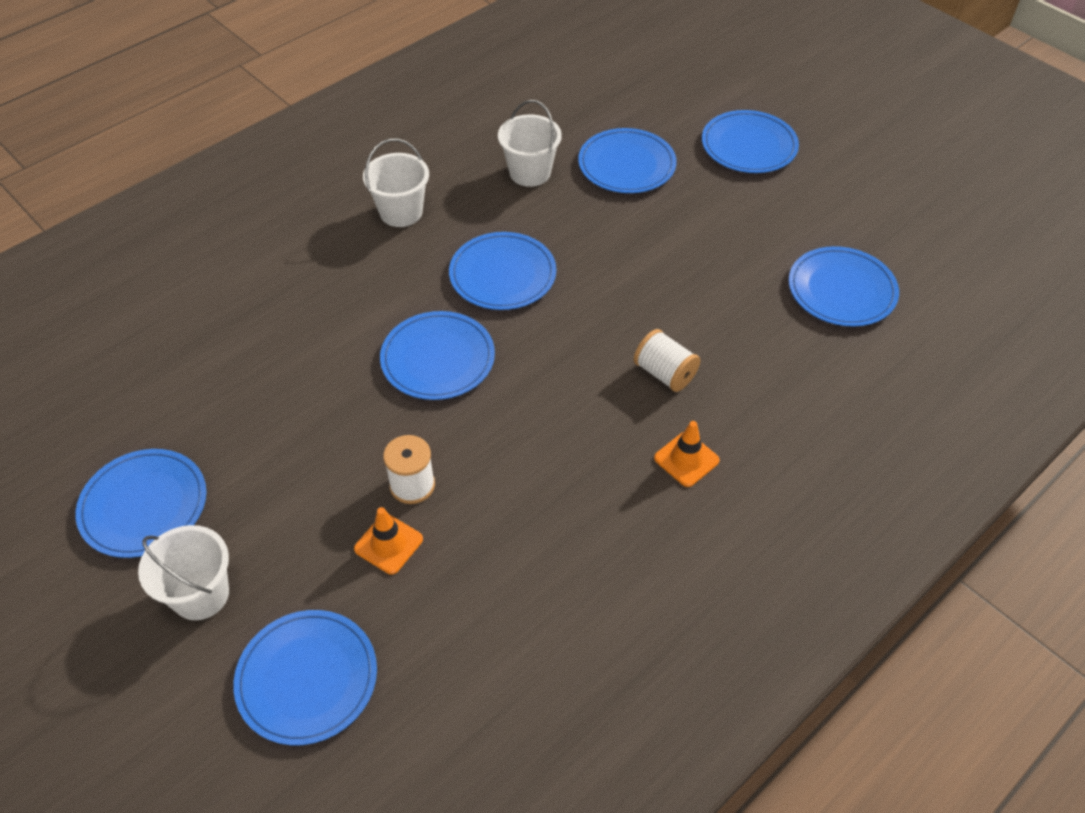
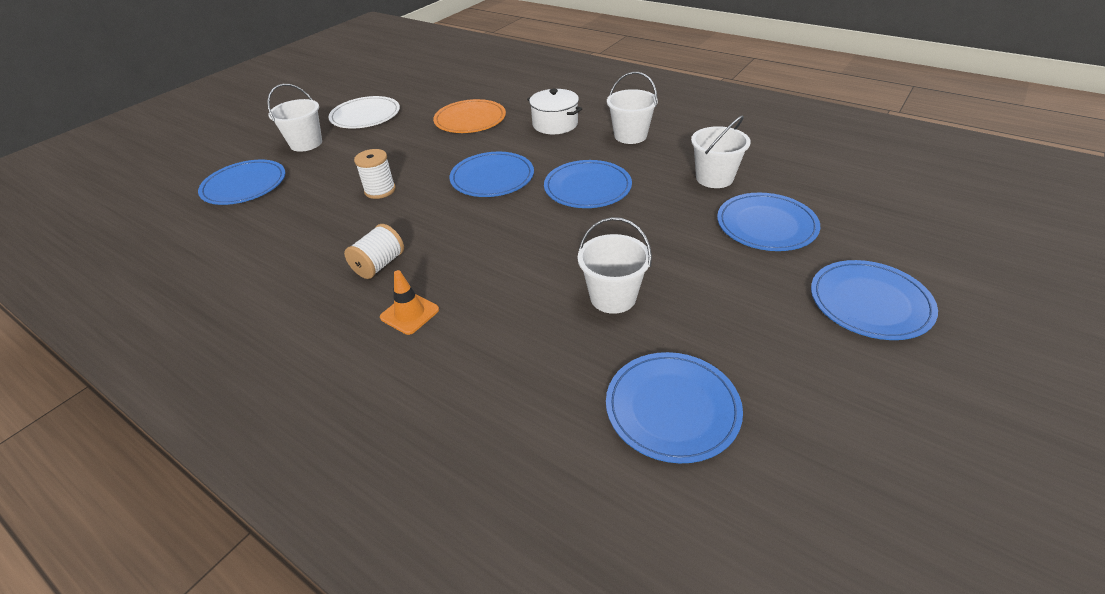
camera: 80 degrees right, 10 degrees down
(144, 505) = (365, 116): blue plate -> white plate
(252, 365) = (470, 120): none -> orange plate
(327, 275) = (555, 124): none -> white pot
(388, 544) = (334, 191): orange traffic cone -> none
(664, 373) = (505, 287): white spool -> white spool (379, 265)
(702, 295) = (613, 297): none -> white bucket

